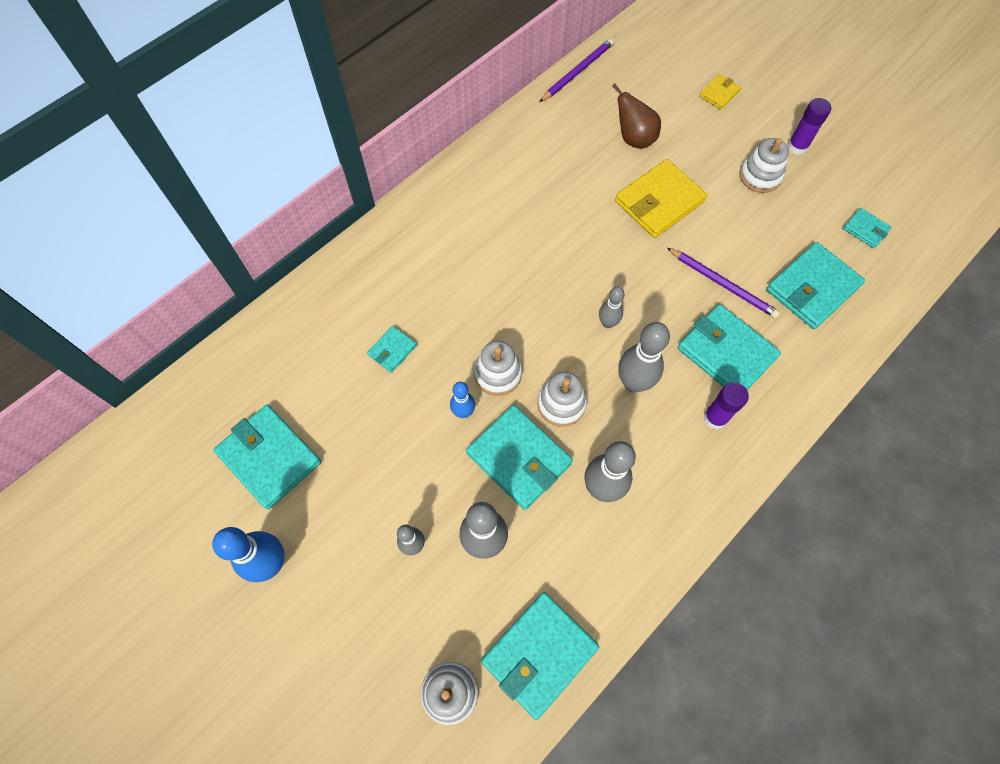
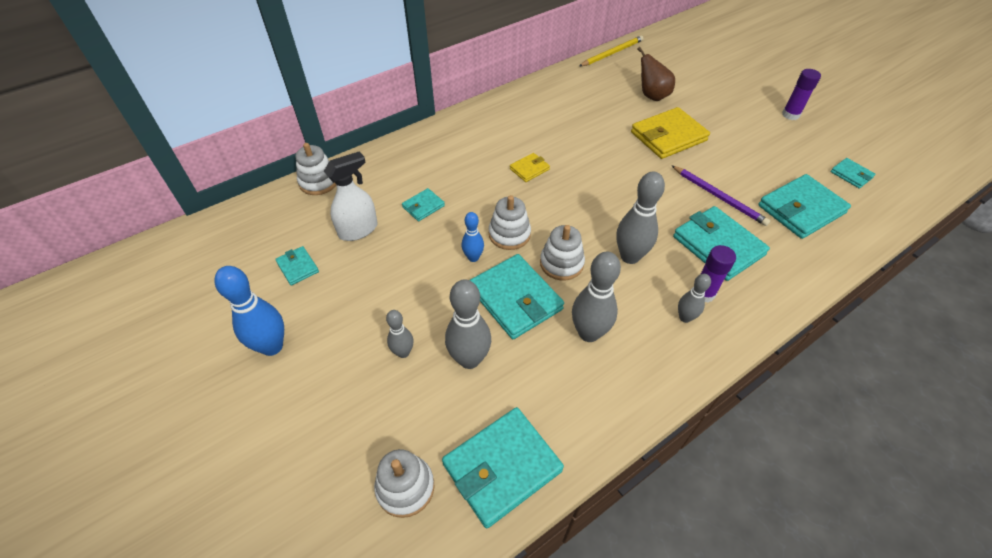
camera: 10 degrees right, 15 degrees down
(269, 458) = (298, 267): turquoise wallet -> turquoise wallet, size x0.50
(325, 395) = (358, 230): none -> white spray bottle
(577, 72) = (612, 53): purple pencil -> yellow pencil
(607, 323) = (612, 211): grey bowling pin -> grey bowling pin (685, 317)
(719, 93) = (725, 76): yellow wallet -> yellow wallet (529, 169)
(760, 176) = (757, 130): white stacking toy -> white stacking toy (318, 182)

